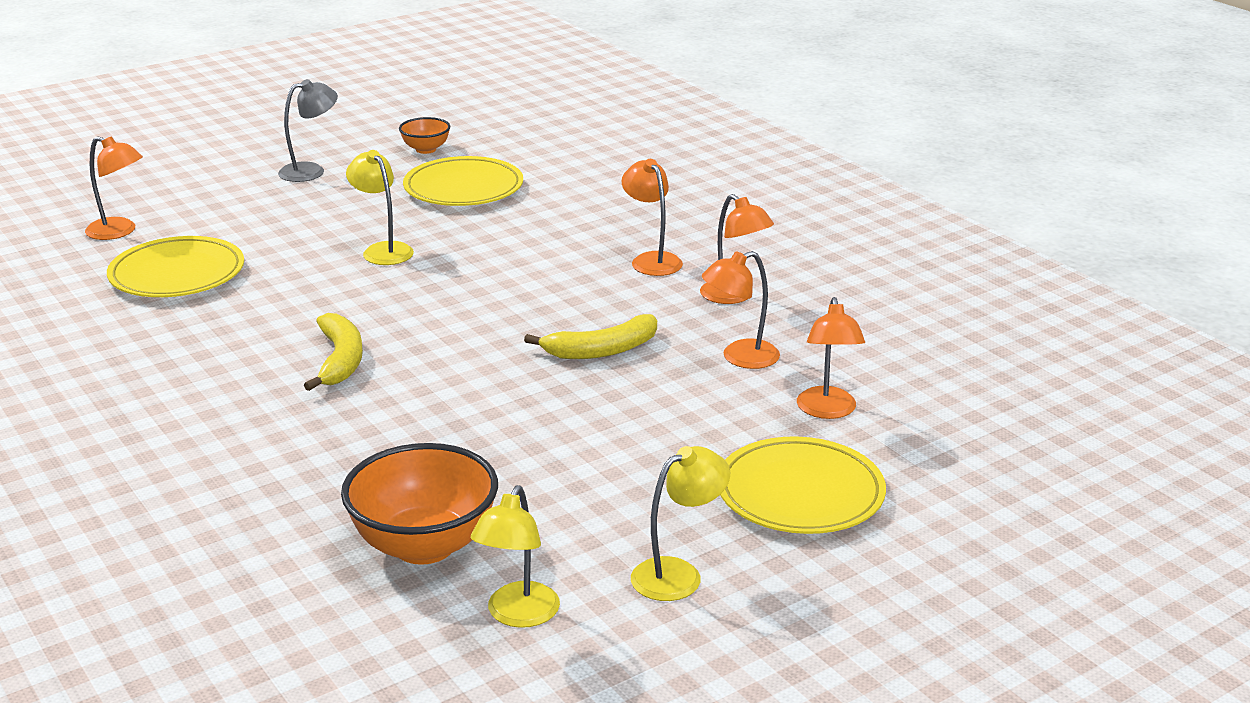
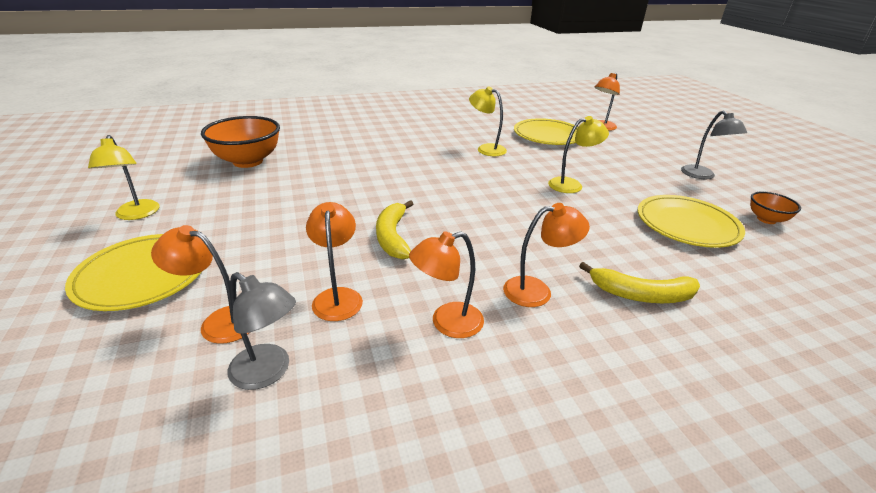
camera: 105 degrees right, 5 degrees up
(340, 360) = (433, 161): yellow banana -> yellow banana (641, 295)
(518, 615) = (171, 173): yellow lamp -> yellow lamp (486, 149)
(862, 364) = (268, 372): none -> grey lamp

